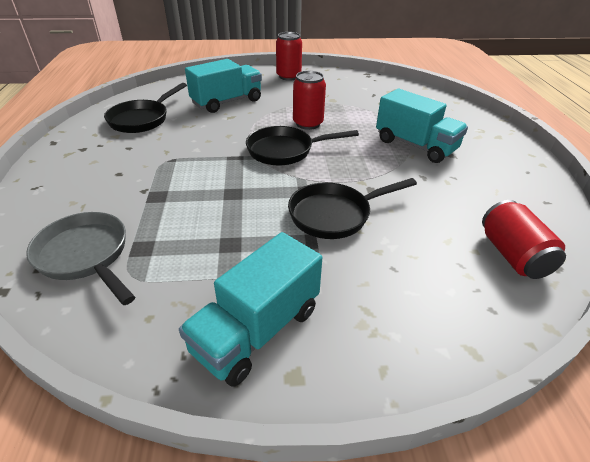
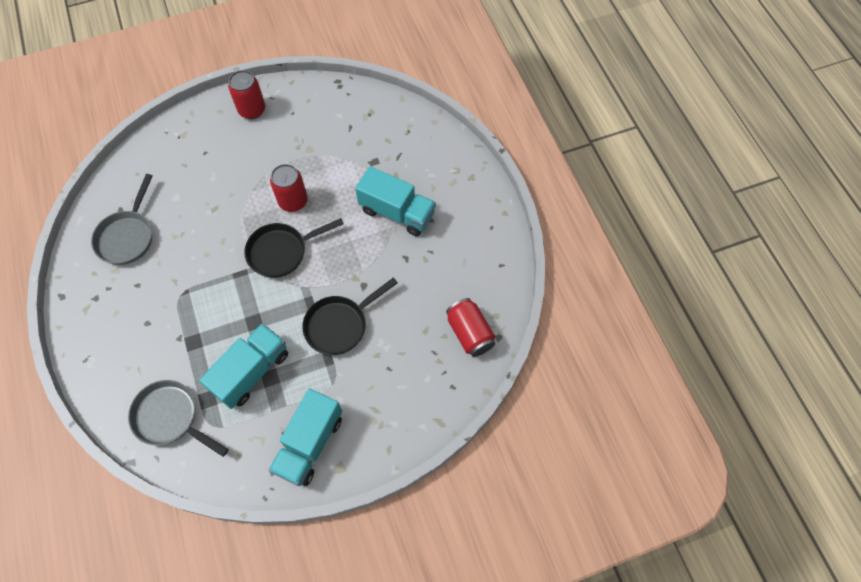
camera: 15 degrees left, 25 degrees up
(142, 119) = (128, 236): black pan -> grey pan
(227, 102) = (201, 182): turquoise truck -> turquoise truck (251, 372)

